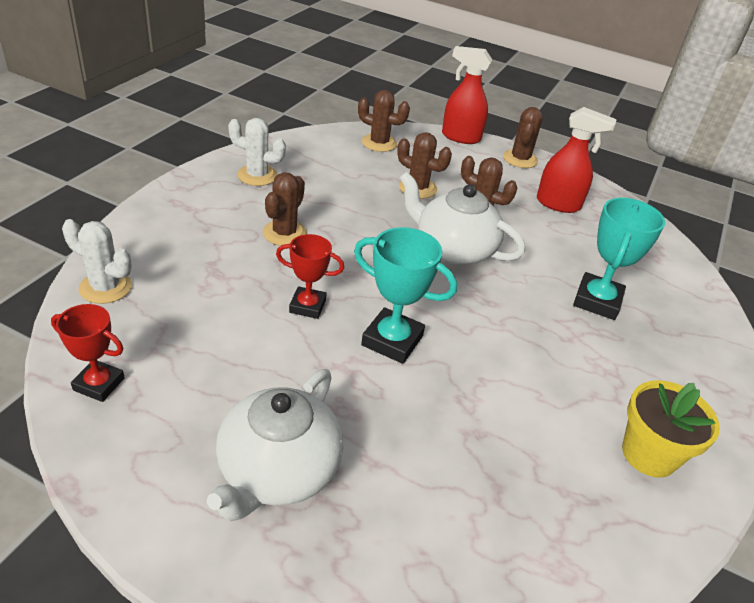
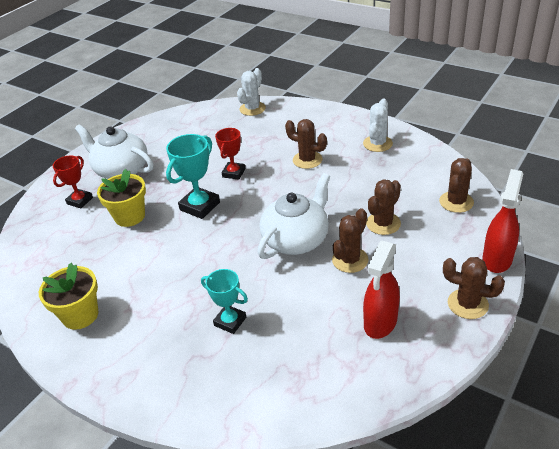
camera: 105 degrees right, 0 degrees up
(99, 384) = (185, 118): red trophy -> red trophy (80, 201)
(423, 430) = (130, 216): none -> yellow flower pot
(597, 301) = (230, 321): turquoise trophy -> turquoise trophy, size x0.66

